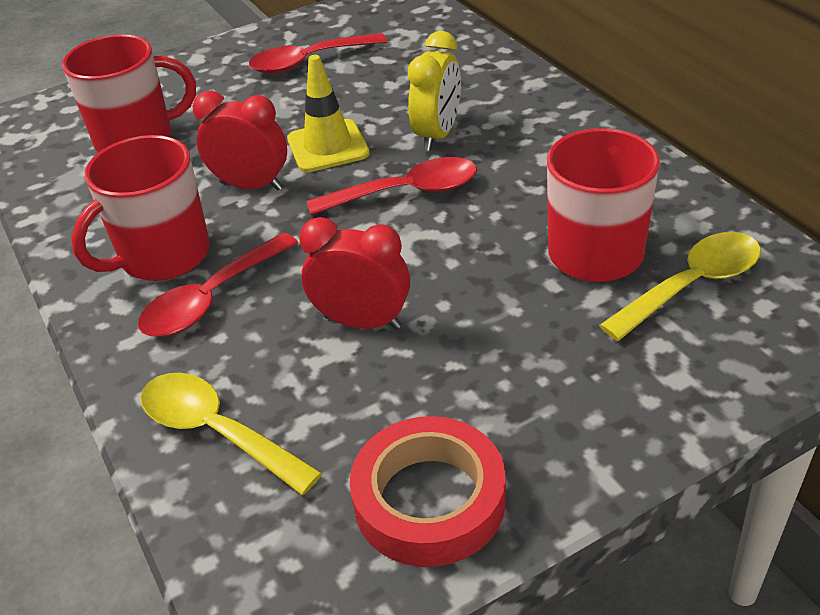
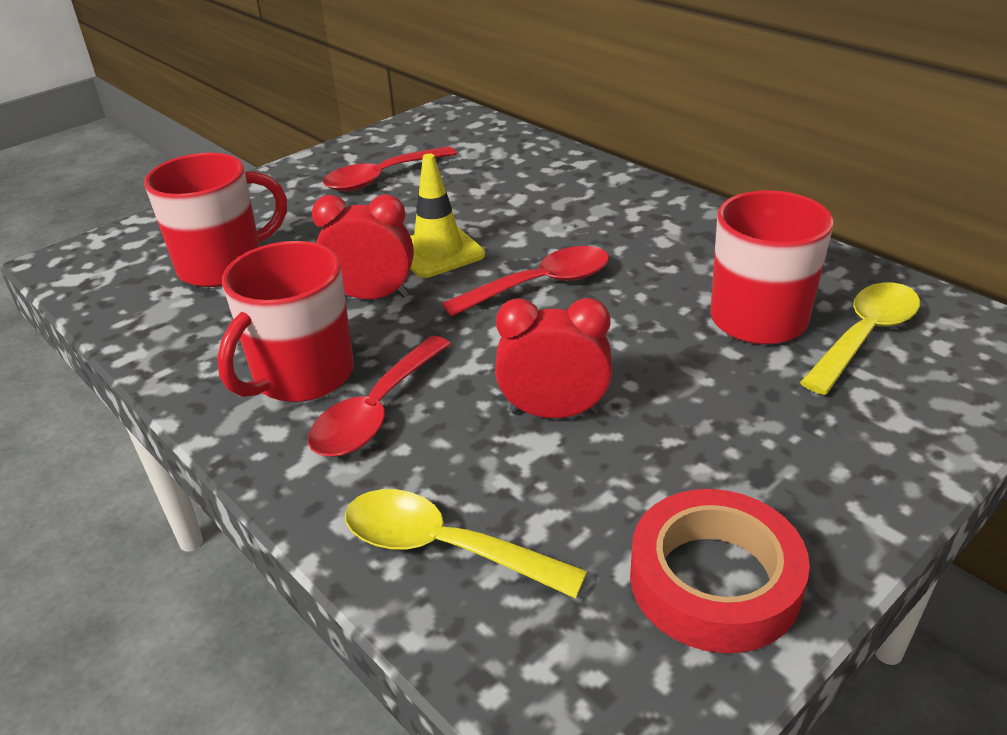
camera: 15 degrees left, 5 degrees down
(438, 135) = (547, 230): yellow clock -> none

